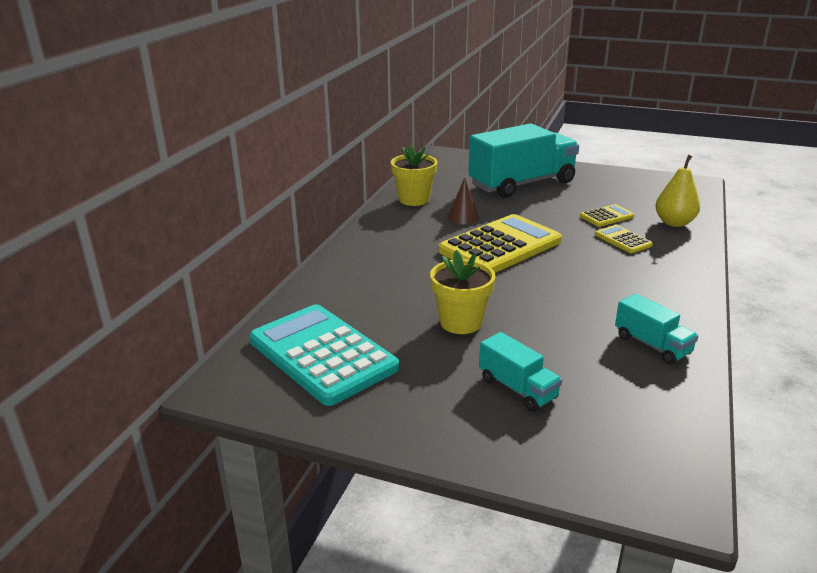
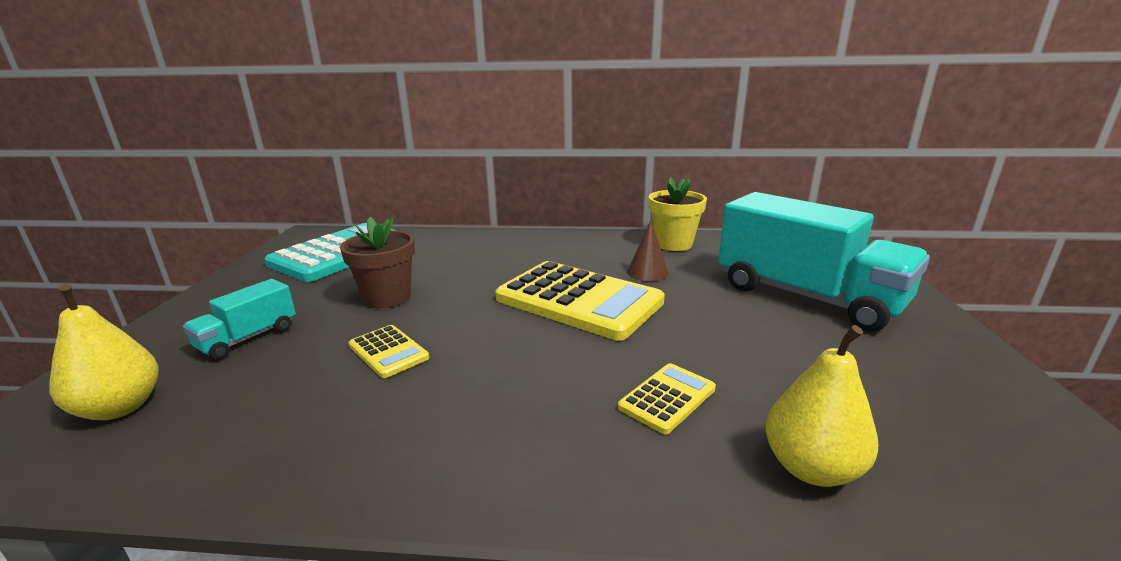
camera: 75 degrees right, 5 degrees down
(461, 322) = (387, 297): yellow flower pot -> brown flower pot
(606, 216) = (757, 377): yellow calculator -> yellow calculator (388, 352)
(620, 433) = (120, 408): none -> yellow pear
(652, 345) = (306, 434): turquoise truck -> none

